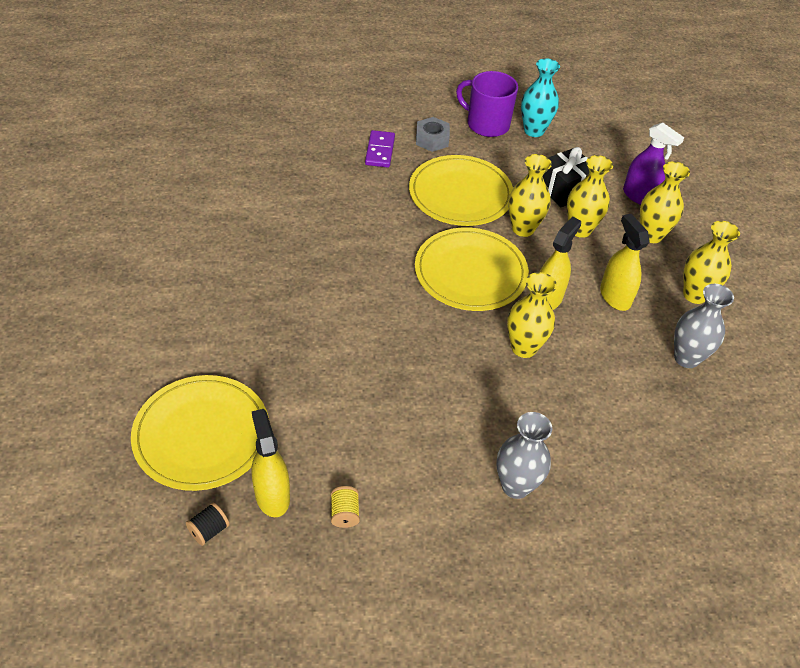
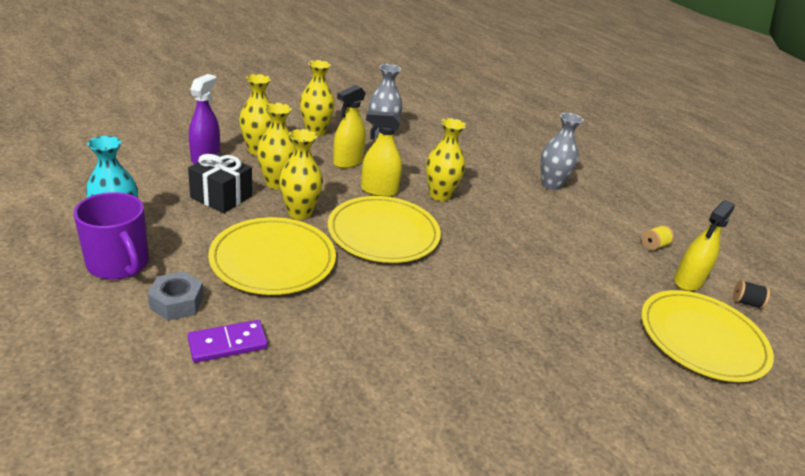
camera: 120 degrees left, 15 degrees down
(487, 124) = (118, 264): purple mug -> purple mug turned 45 degrees counterclockwise

